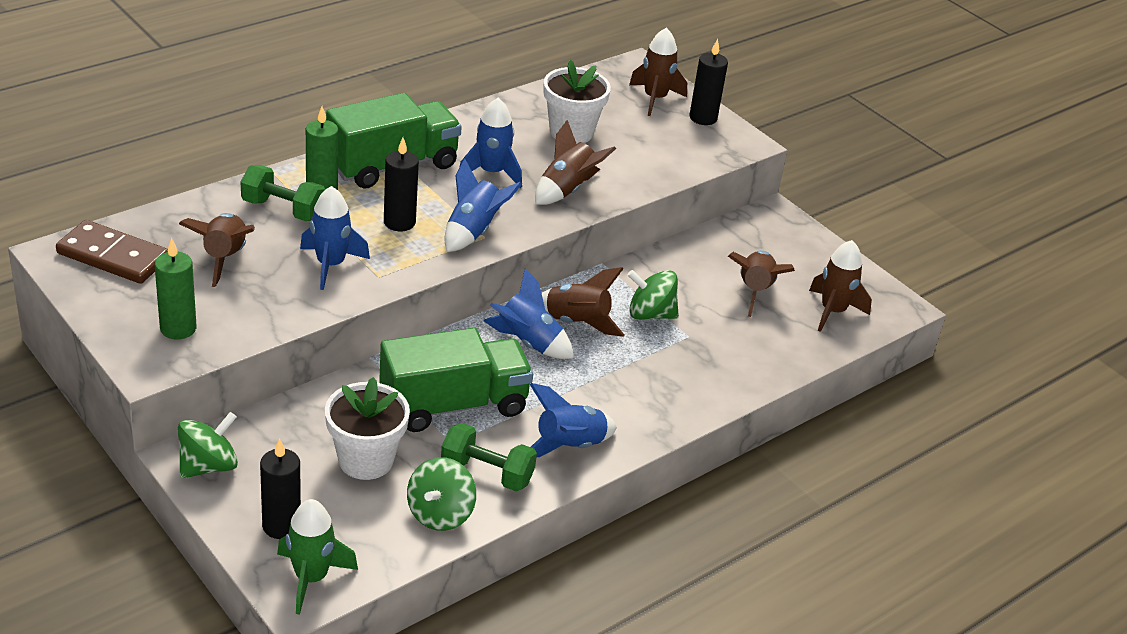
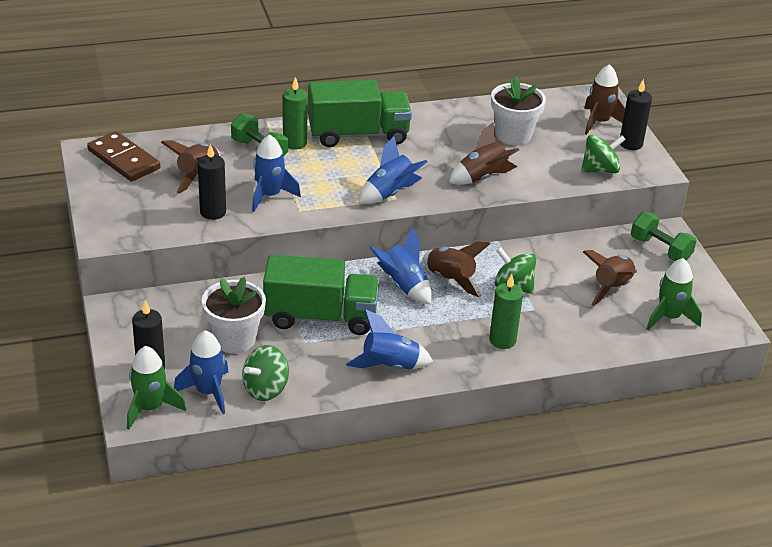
camera: 25 degrees right, 0 degrees up
(178, 328) = (138, 216): green candle -> green candle (502, 340)
(208, 466) = (125, 317): green spinning top -> green spinning top (600, 170)
(399, 222) = (338, 176): black candle -> black candle (213, 212)
(487, 473) = (316, 370): green dumbbell -> green dumbbell (660, 249)
(491, 172) = (430, 154): blue rocket -> blue rocket (208, 392)
(832, 311) = (669, 317): brown rocket -> green rocket

